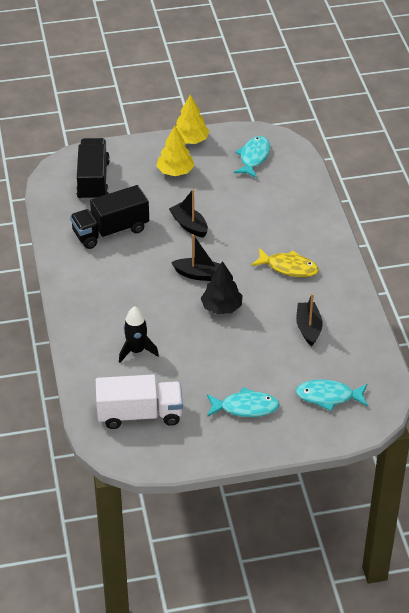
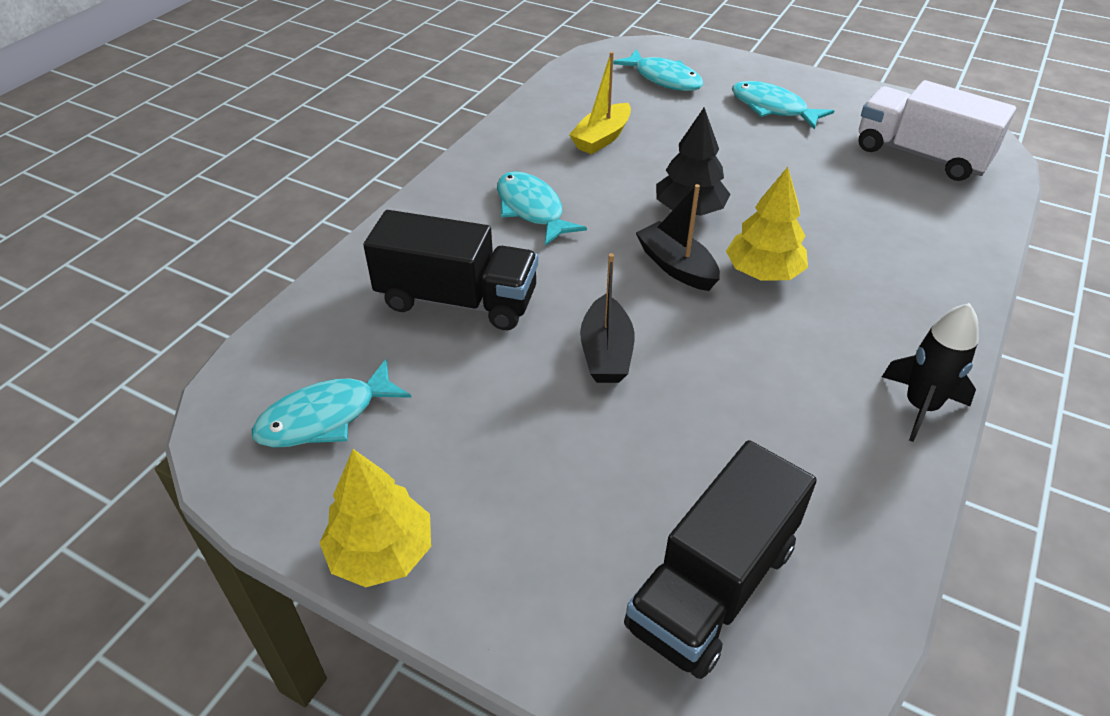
camera: 140 degrees left, 0 degrees up
(110, 231) = (769, 428): black truck -> black truck (457, 300)
(136, 351) = (871, 219): black rocket -> black rocket (920, 406)
(175, 171) = (507, 486): yellow tree -> yellow tree (763, 272)
(288, 267) = (532, 209): yellow fish -> turquoise fish
(308, 328) = (602, 138): black boat -> yellow boat

